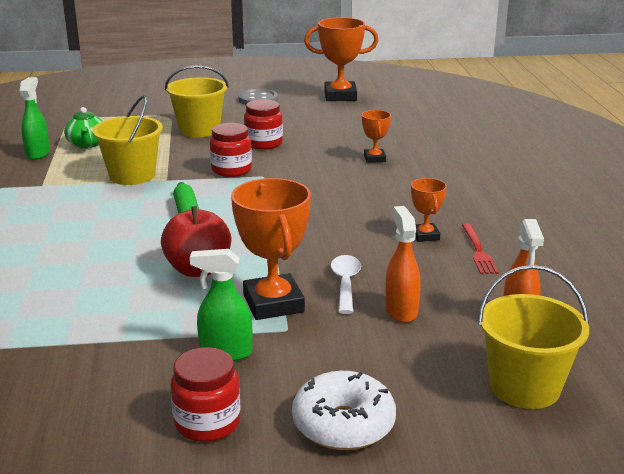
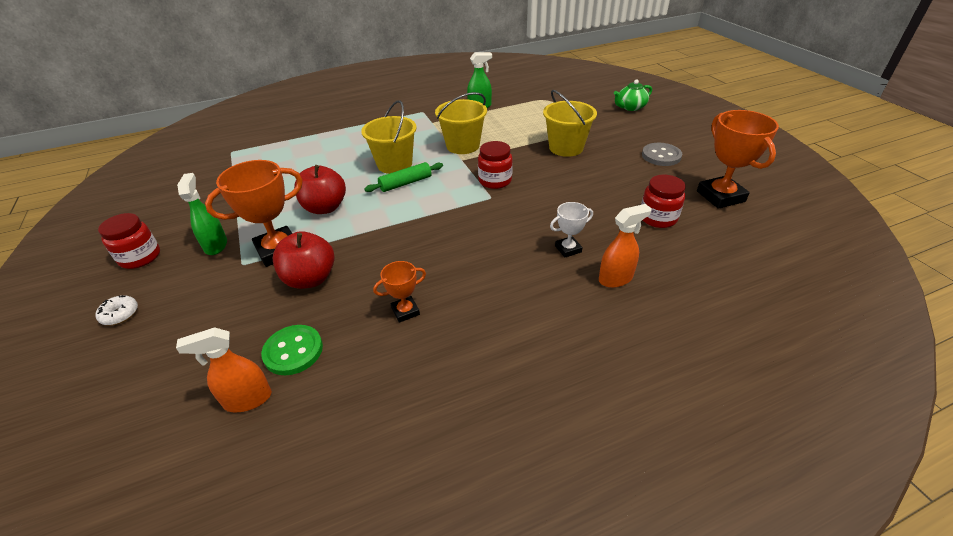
camera: 75 degrees right, 15 degrees up
(87, 144) = (506, 116): green teapot -> green teapot (630, 107)
(263, 143) = (559, 182): red jar -> red jar (658, 218)
(343, 424) = (120, 314): white donut -> white donut, size x0.52
(345, 283) = (310, 279): white spoon -> red apple
(374, 158) = (568, 249): orange trophy -> white trophy
(401, 311) = (266, 318): orange spray bottle -> orange spray bottle (615, 278)
(459, 295) = (293, 351): none -> green button
(478, 251) = (381, 354): red fork -> none
(524, 387) = (138, 414): yellow bucket -> yellow bucket (394, 164)

